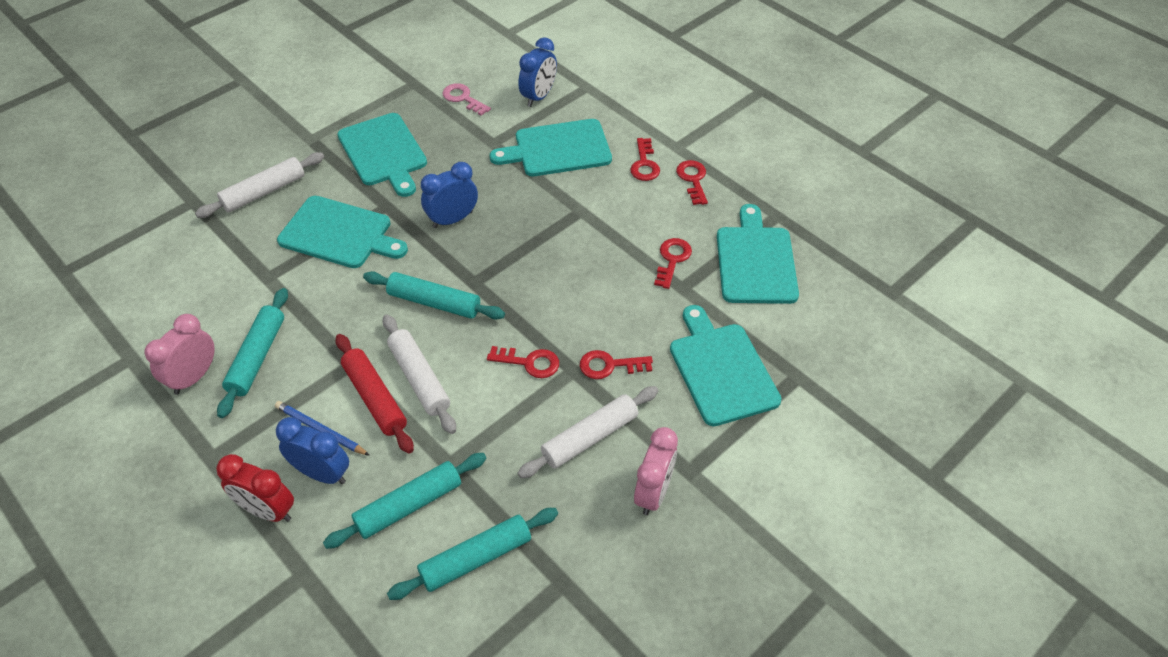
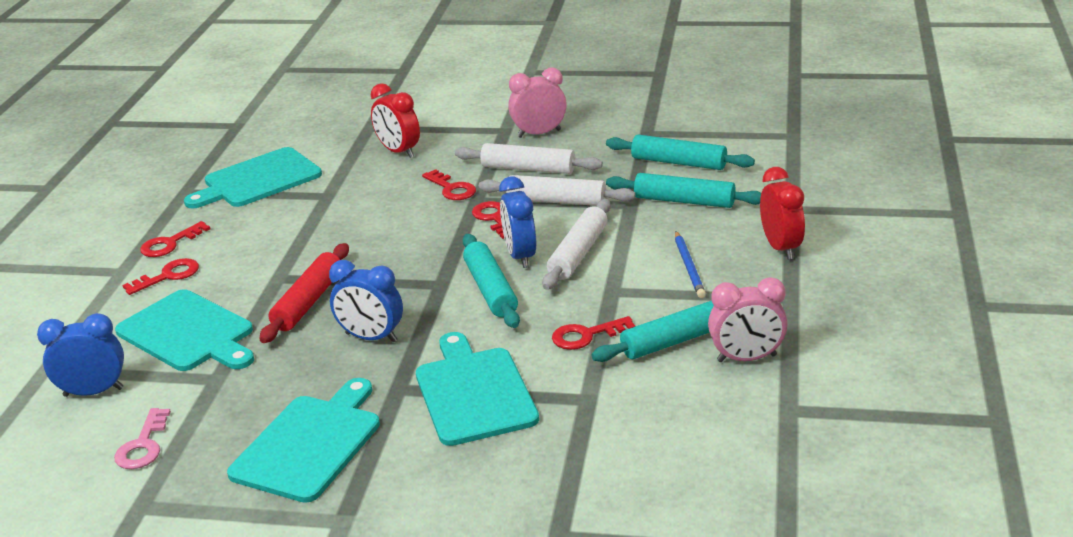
camera: 125 degrees left, 20 degrees down
(264, 192) = (476, 490): white rolling pin -> white rolling pin (556, 201)
(322, 473) = (719, 244): blue clock -> blue clock (520, 256)
(375, 398) = (625, 261): red rolling pin -> red rolling pin (308, 302)
(672, 259) = (297, 211): red key -> red key (586, 336)
(721, 370) = (398, 151): turquoise cutting board -> red clock

